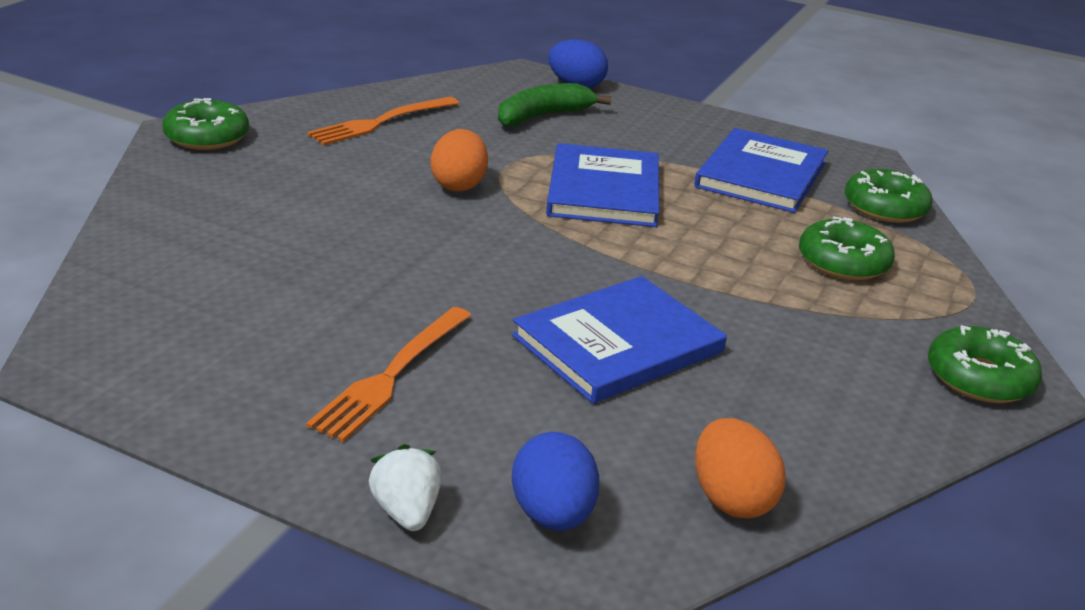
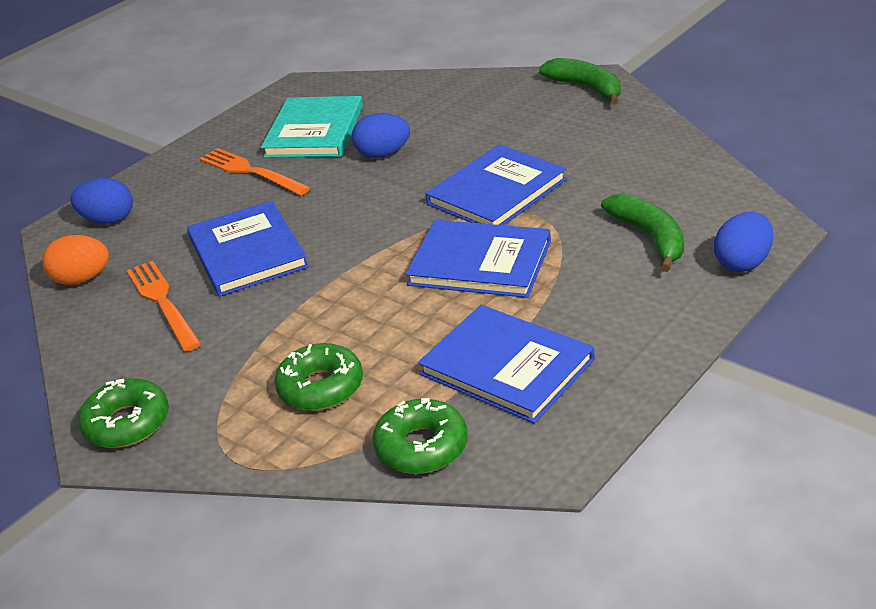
camera: 110 degrees right, 5 degrees up
(207, 137) = (586, 88): green donut -> green banana
(264, 329) = (314, 131): none -> turquoise book
(354, 262) = (383, 154): none -> blue egg
(380, 122) = (623, 154): orange fork -> orange fork (162, 302)
(406, 512) = (137, 179): white strawberry -> none
(458, 185) = (496, 192): orange egg -> blue book

